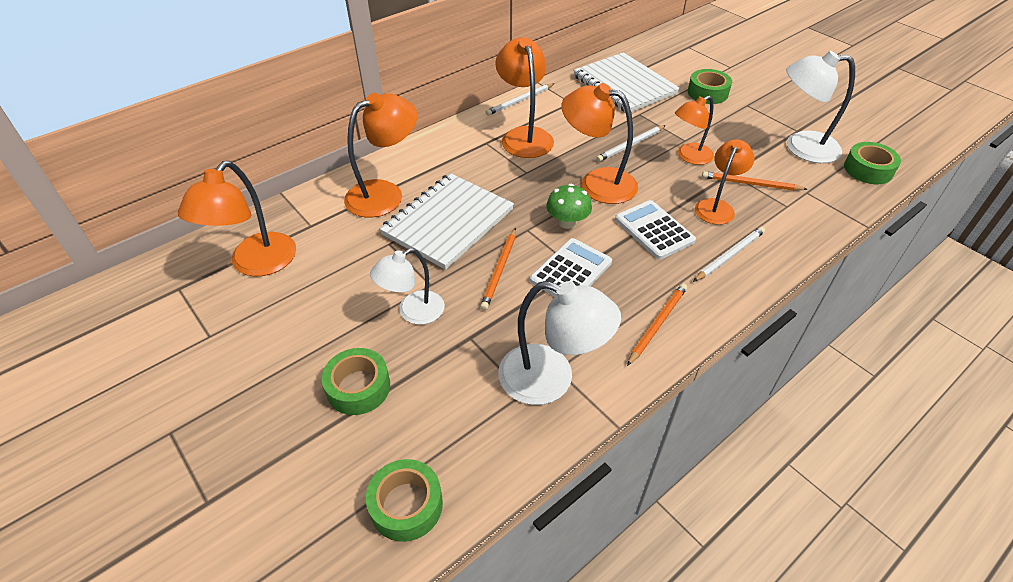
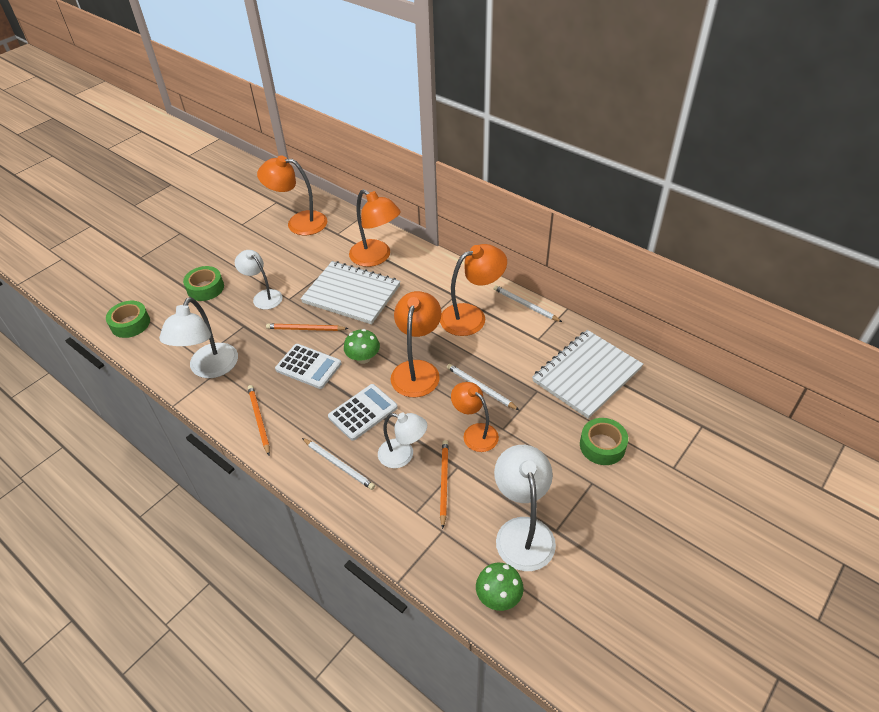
camera: 80 degrees right, 0 degrees up
(657, 324) = (259, 420): orange pencil -> orange pencil turned 135 degrees counterclockwise
(717, 206) = (403, 455): orange lamp -> white lamp
(868, 169) = (498, 596): green tape -> green mushroom

